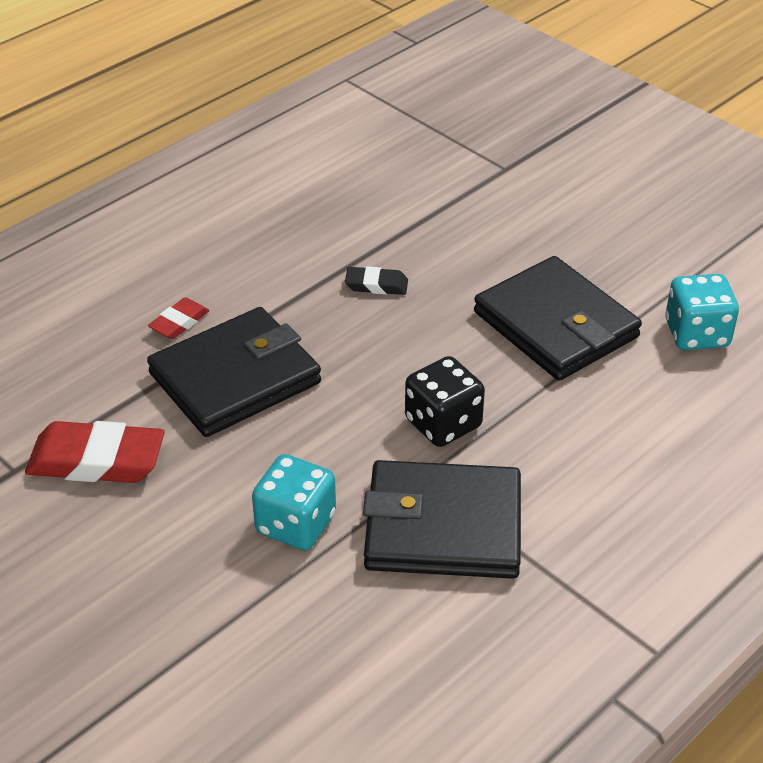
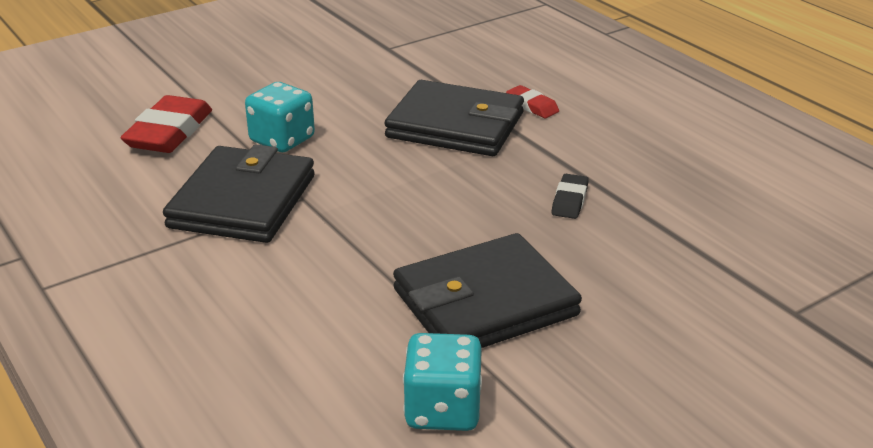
camera: 100 degrees right, 10 degrees down
(96, 460) = (384, 73): red eraser -> red eraser (169, 132)
(235, 378) = (455, 125): black wallet -> black wallet turned 45 degrees counterclockwise
(443, 423) = (362, 215): black dice -> none

